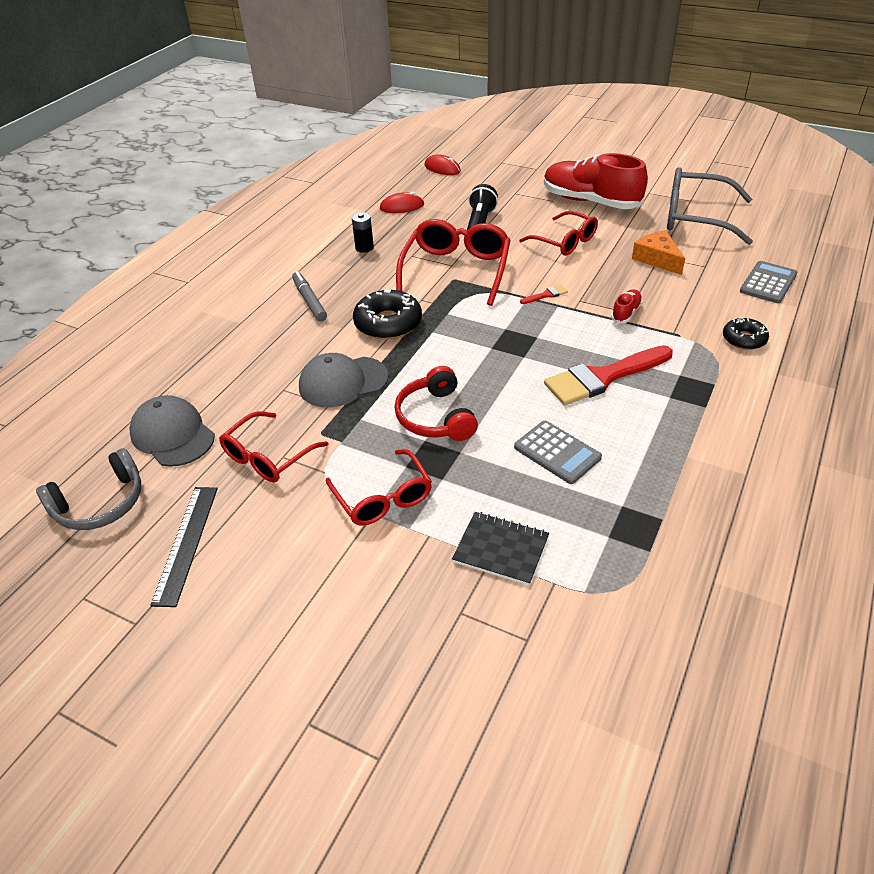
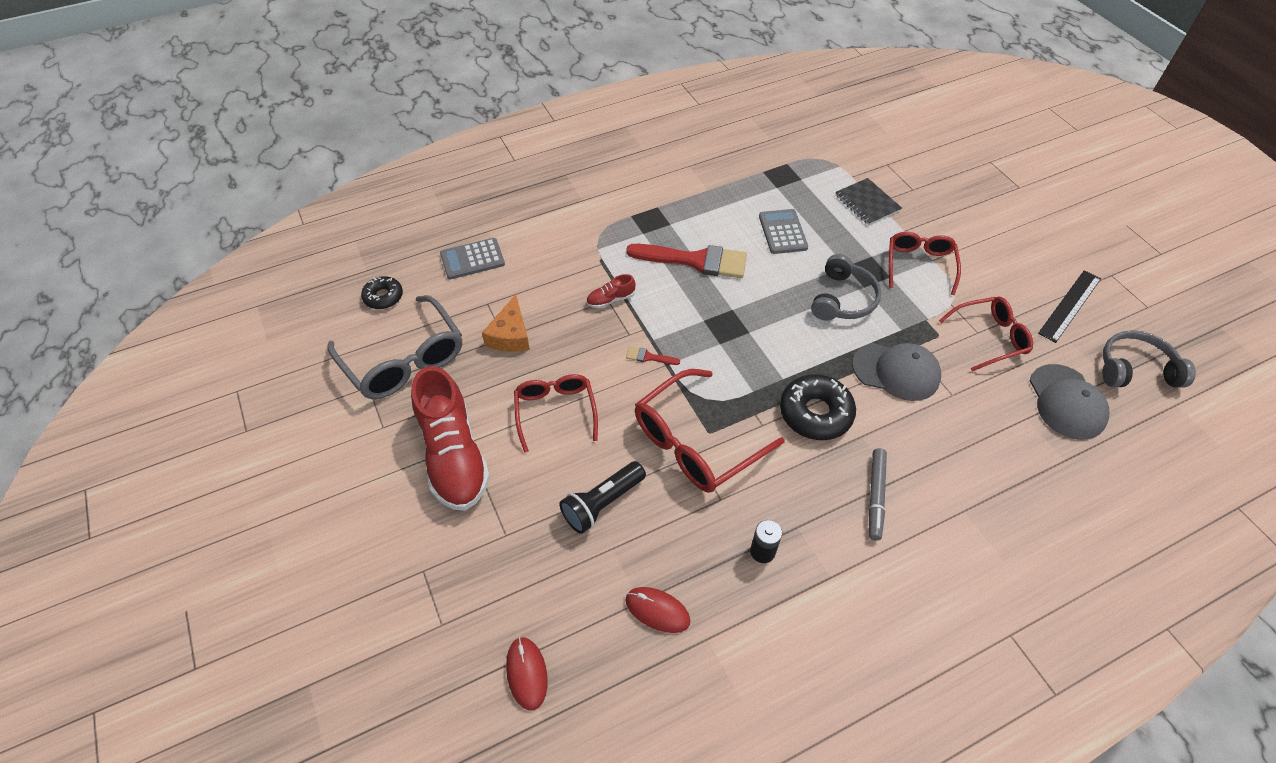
camera: 145 degrees left, 10 degrees up
(436, 417) = (843, 299): red headphones -> grey headphones
(744, 339) = (564, 231): black donut -> black donut (383, 297)

